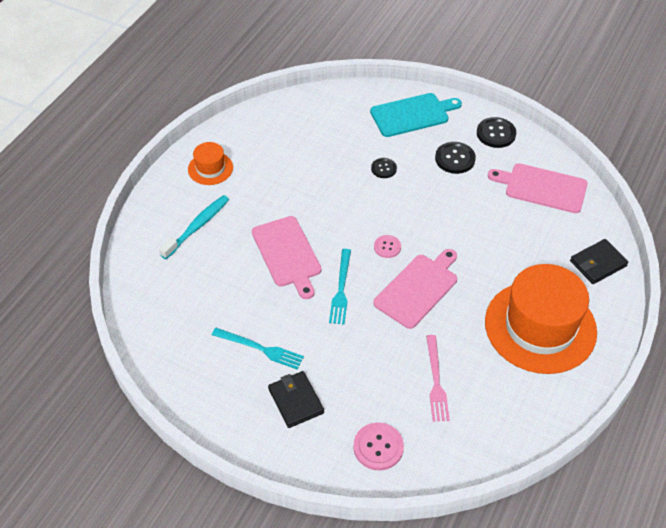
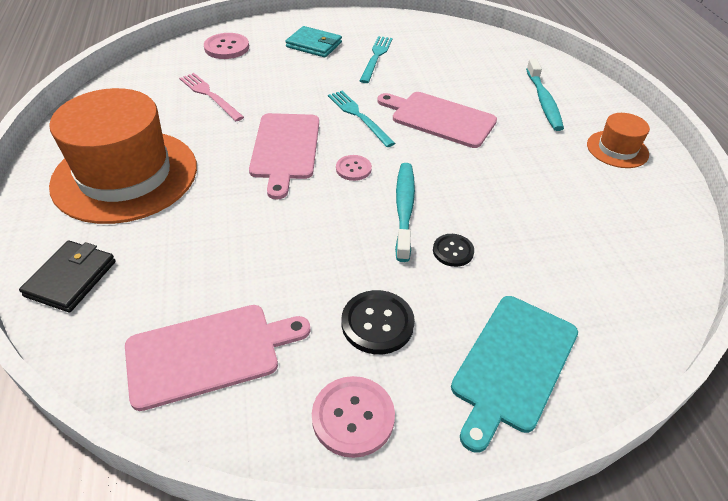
camera: 140 degrees right, 5 degrees down
(260, 348) = (376, 57): turquoise fork -> turquoise fork turned 120 degrees clockwise
(296, 401) = (314, 45): black wallet -> turquoise wallet
(384, 204) = (404, 209): none -> turquoise toothbrush
(496, 133) = (353, 417): black button -> pink button

